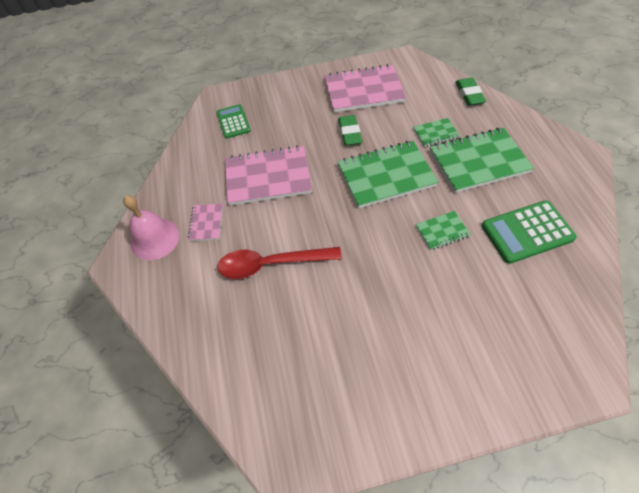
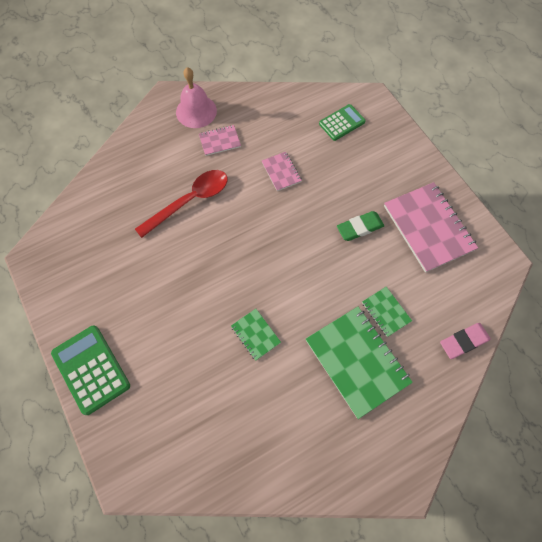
camera: 70 degrees right, 10 degrees up
(268, 177) = (281, 172): pink notebook -> pink notebook, size x0.49
(271, 264) = (190, 201): red spoon -> red spoon turned 75 degrees clockwise
(386, 176) = (311, 273): green notebook -> none
(469, 94) = (463, 341): green eraser -> pink eraser
(527, 232) = (273, 417): green calculator -> green calculator (91, 369)

